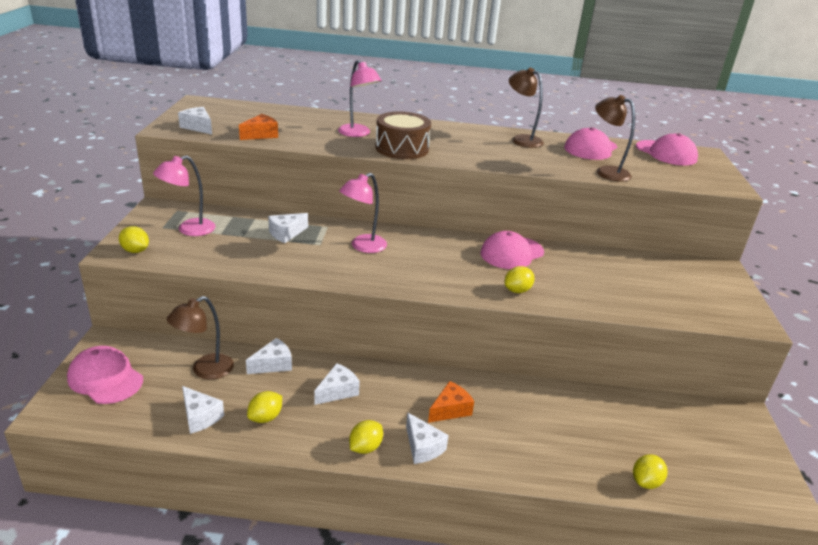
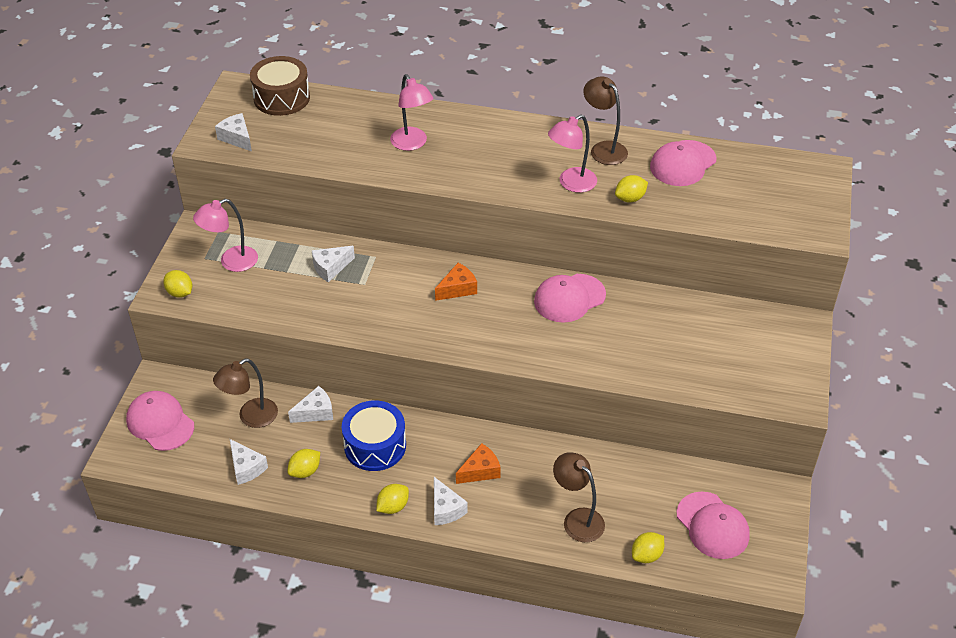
camera: 10 degrees right, 15 degrees up
(261, 135) = (304, 150): orange cheese -> orange cheese (458, 289)
(338, 391) = (375, 445): white cheese -> blue drum
(363, 247) = (409, 288): pink lamp -> pink lamp (571, 183)
(402, 148) = (457, 171): brown drum -> brown drum (282, 98)
(517, 290) = (559, 353): yellow lemon -> yellow lemon (630, 198)
(606, 172) = (682, 209): brown lamp -> brown lamp (577, 519)
(666, 153) = (774, 171): pink cap -> pink cap (712, 525)

